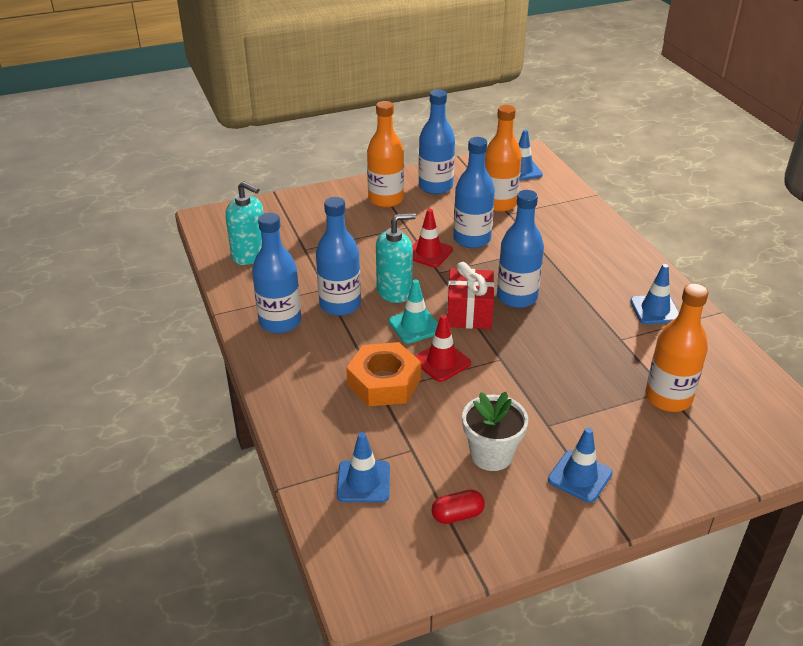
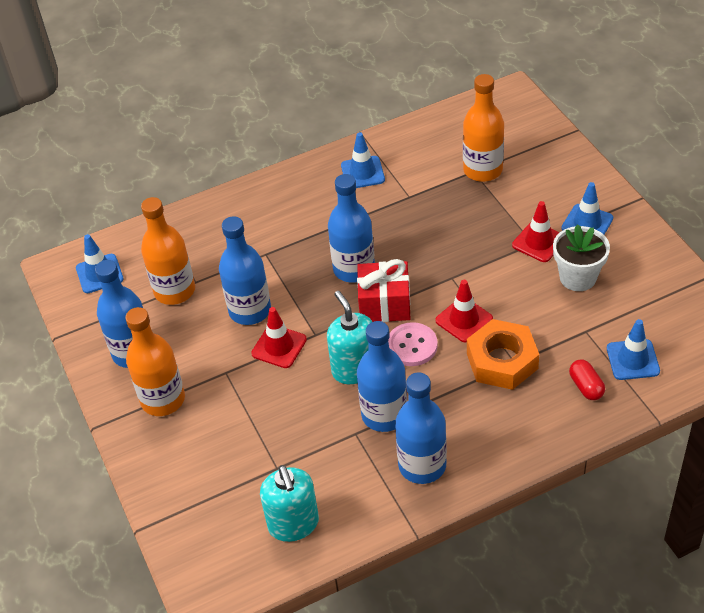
camera: 90 degrees left, 10 degrees up
(250, 255) = (293, 524): turquoise soap dispenser -> turquoise soap dispenser turned 135 degrees clockwise
(415, 326) = (412, 346): turquoise traffic cone -> pink button
(457, 515) = (650, 295): red capsule -> red capsule (586, 386)
(549, 430) = (539, 242): none -> red traffic cone

